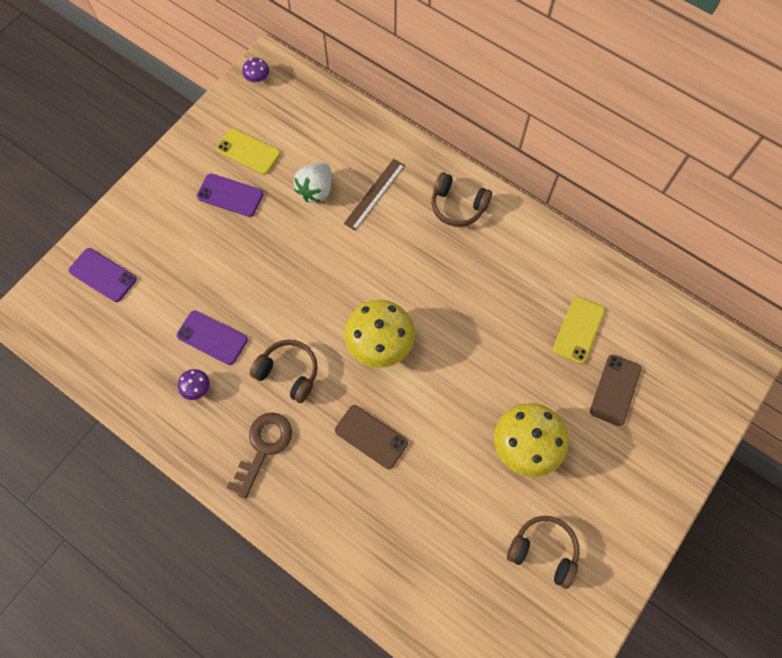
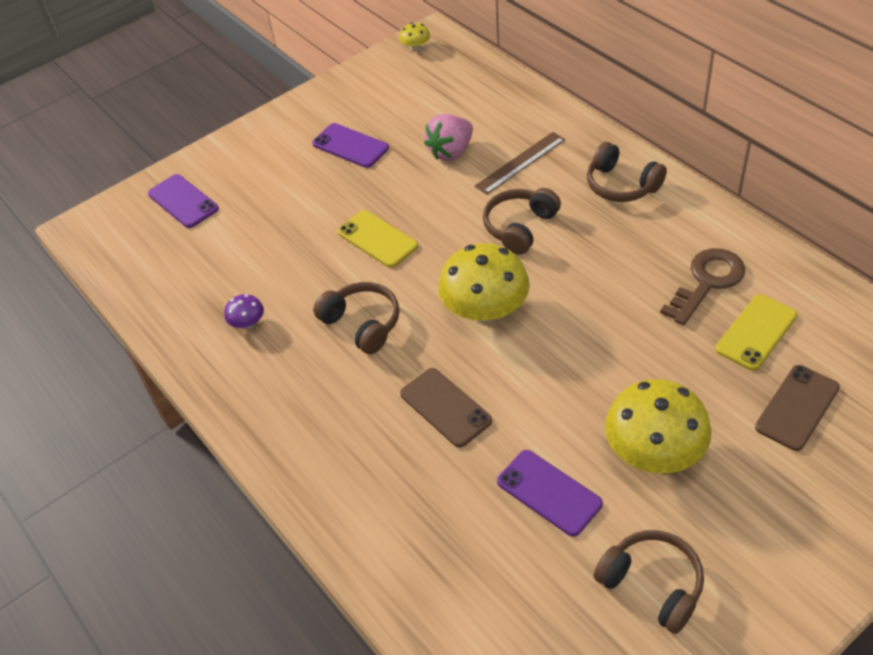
camera: 20 degrees right, 20 degrees down
(212, 338) = (283, 276): purple phone -> purple phone (549, 493)
(248, 151) = (384, 109): yellow phone -> yellow phone (377, 239)
(257, 78) = (416, 47): purple mushroom -> yellow mushroom
(263, 448) = (306, 397): brown key -> brown key (707, 282)
(316, 190) = (451, 152): white strawberry -> pink strawberry
(388, 259) = (520, 227): none -> brown headphones

